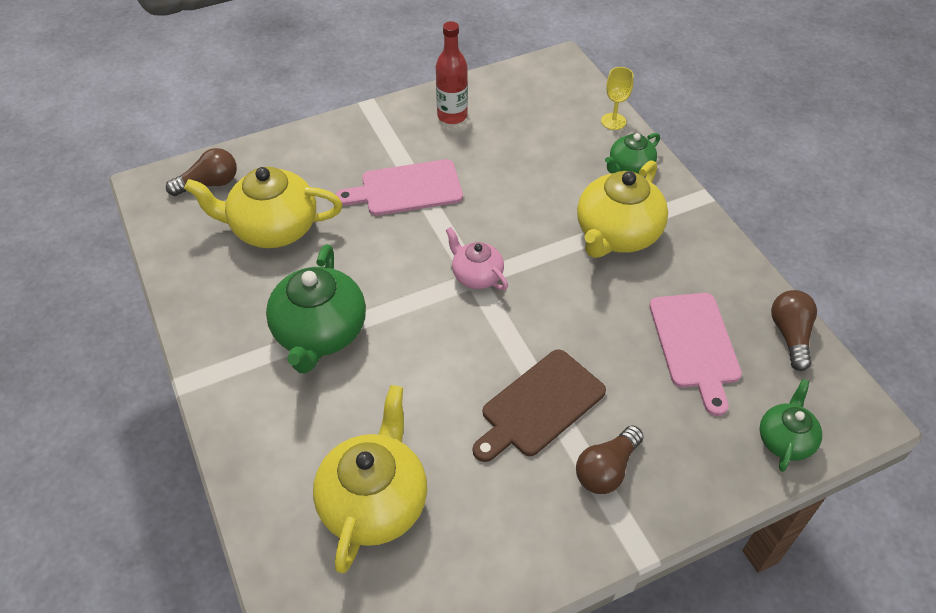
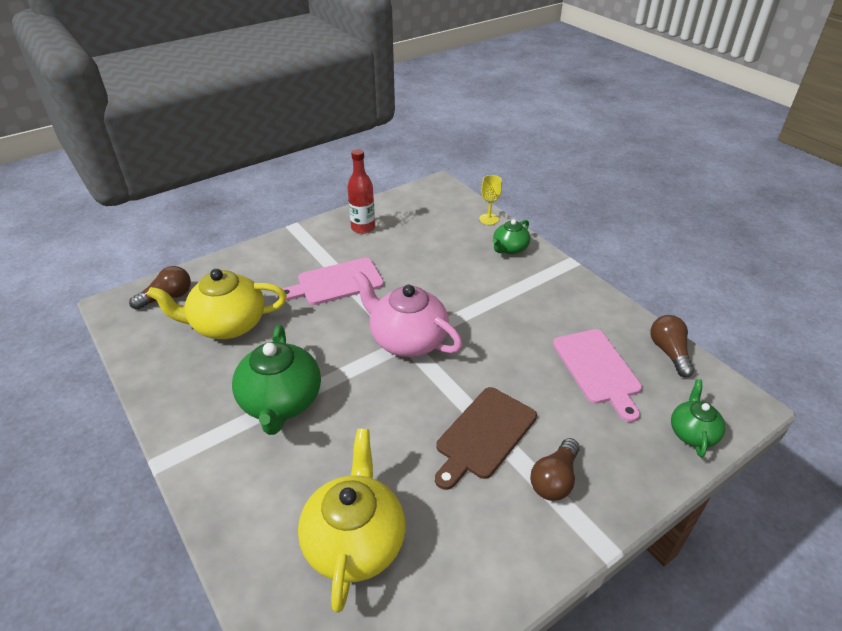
camera: 10 degrees left, 10 degrees down
(476, 275) = (407, 339): pink teapot -> pink teapot, size x1.78
(616, 234) = (512, 296): yellow teapot -> none

